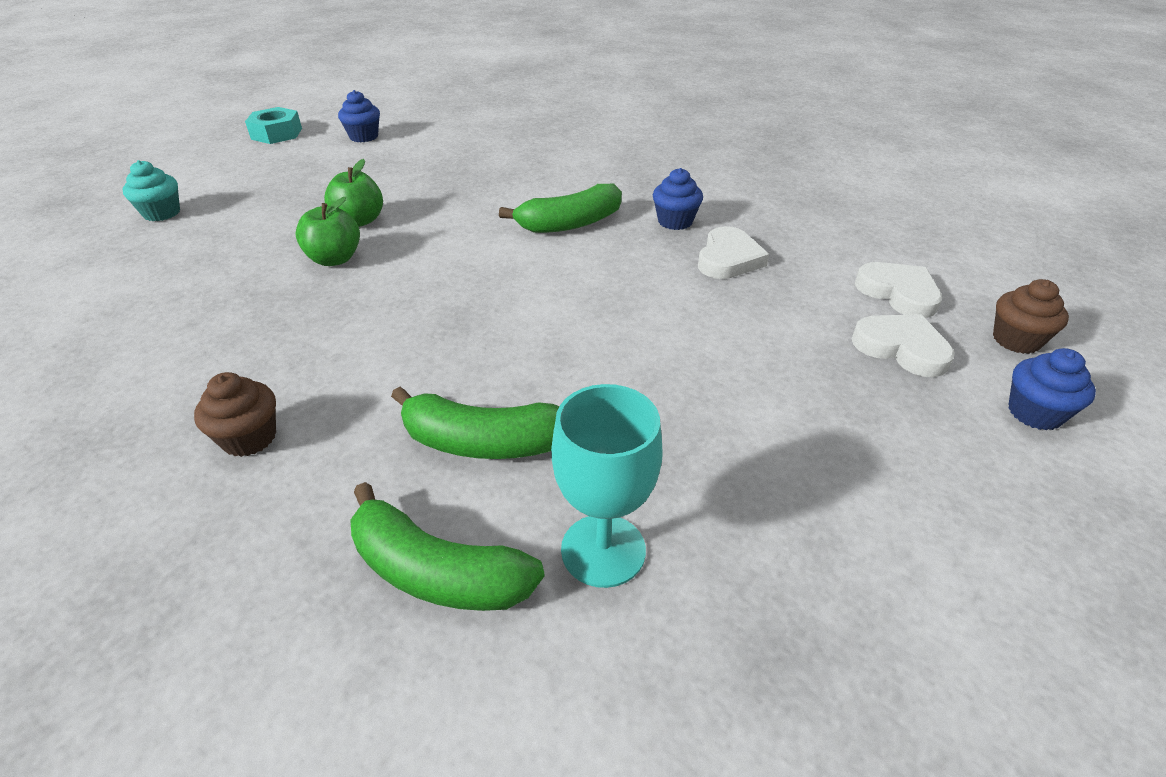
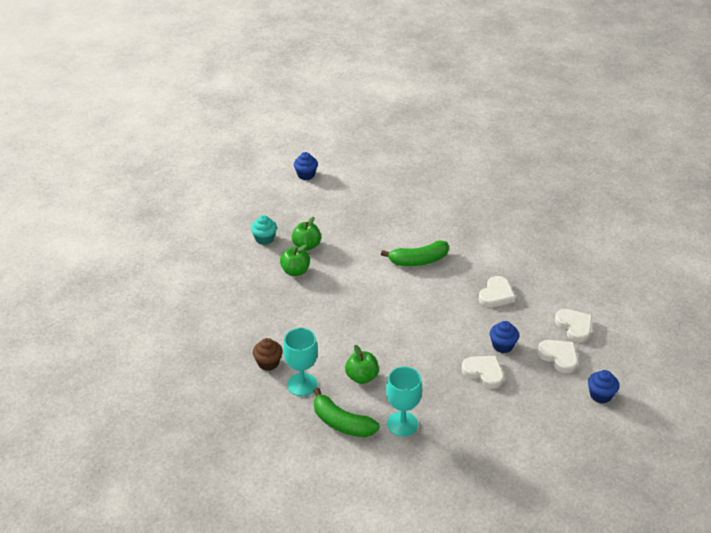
camera: 10 degrees right, 0 degrees up
(162, 213) = (202, 228): turquoise cupcake -> turquoise cupcake (264, 239)
(277, 134) = (254, 166): turquoise nut -> none
(331, 480) = (302, 384): none -> turquoise goblet
(483, 442) = (362, 377): green banana -> green apple
(675, 221) = (476, 266): blue cupcake -> blue cupcake (502, 346)
(761, 398) = (484, 373): none -> white heart
(1016, 340) = (616, 360): brown cupcake -> none

